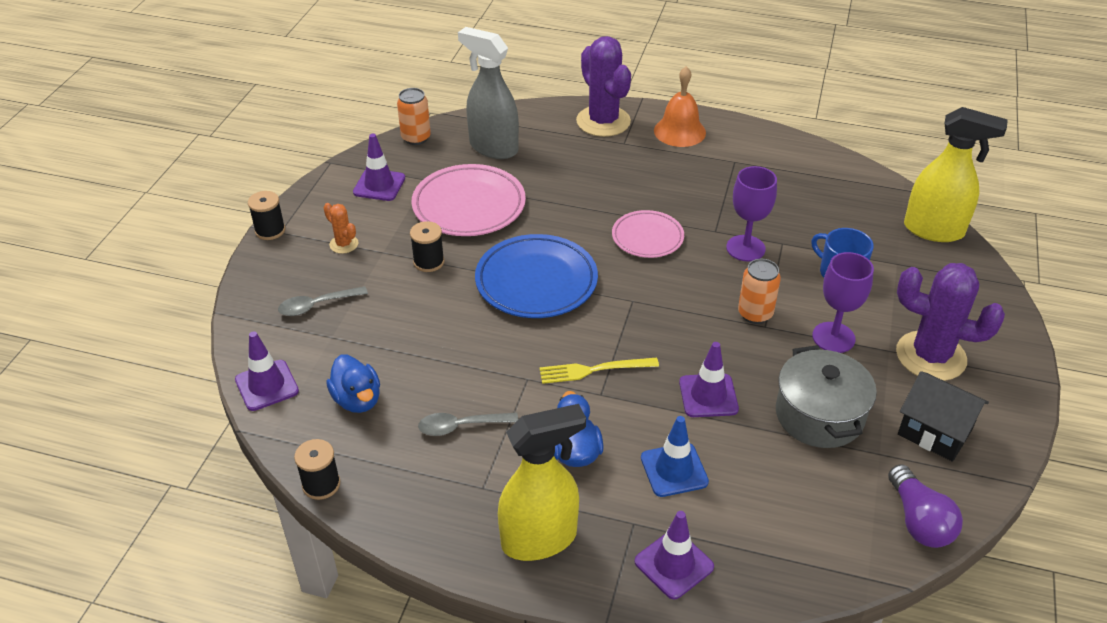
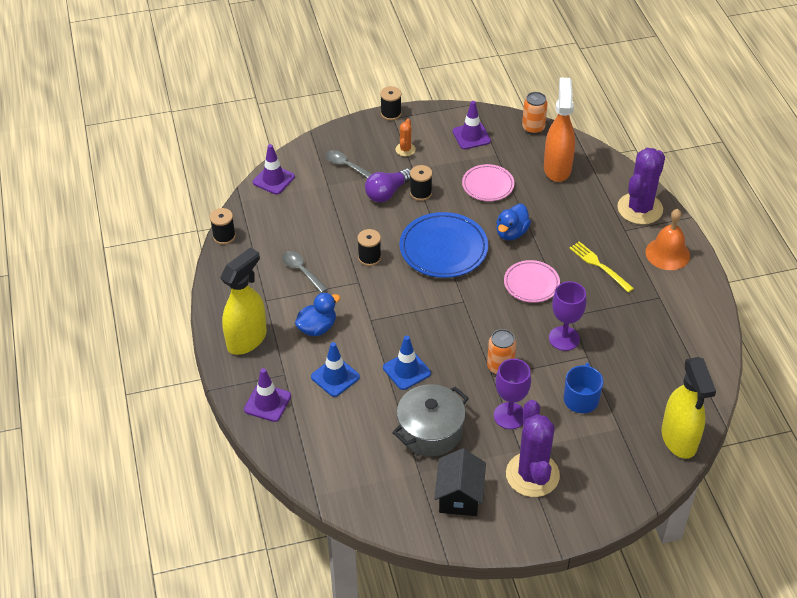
camera: 60 degrees right, 5 degrees up
(357, 400) = (290, 220): blue duck -> blue duck (511, 233)
(469, 206) = (488, 185): pink plate -> pink plate, size x0.62
(493, 148) = (557, 168): grey spray bottle -> orange spray bottle
(494, 351) = (369, 257): none -> black spool
(540, 539) = (247, 339): yellow spray bottle -> yellow spray bottle turned 90 degrees counterclockwise
(594, 370) = (388, 308): yellow fork -> yellow fork (599, 265)
(708, 396) = (406, 370): purple traffic cone -> blue traffic cone
(918, 520) = (376, 508): purple light bulb -> purple light bulb (387, 193)

